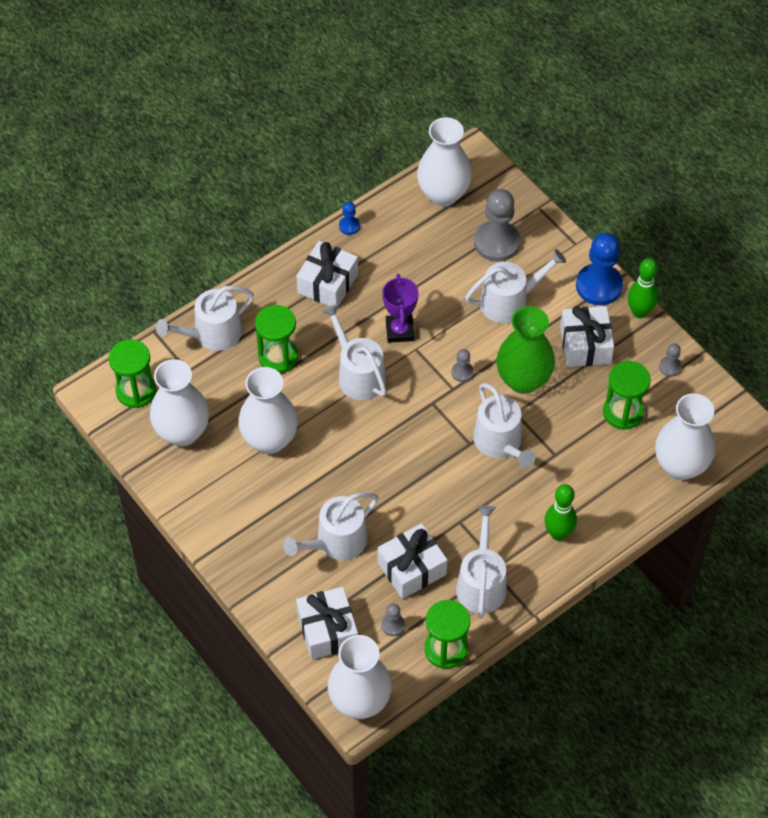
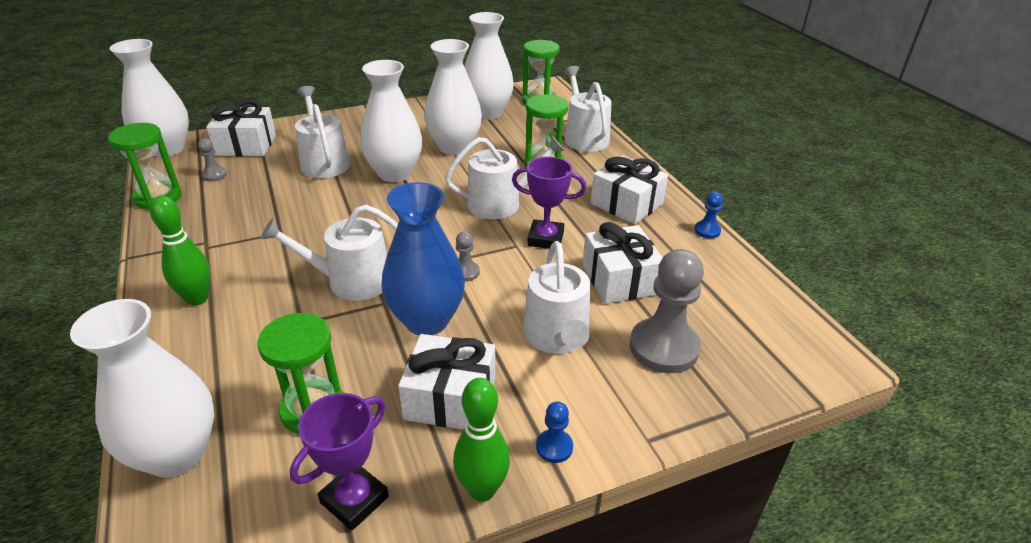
camera: 105 degrees right, 20 degrees down
(411, 568) = (258, 194): white gift -> white gift (619, 279)
(443, 194) = (757, 314): white vase -> white vase (394, 173)
(481, 583) = (199, 231): white watering can -> none
(523, 380) = (426, 320): green vase -> blue vase
(599, 286) = (554, 447): blue pawn -> blue pawn, size x0.46
(670, 367) = (354, 499): grey pawn -> purple trophy

